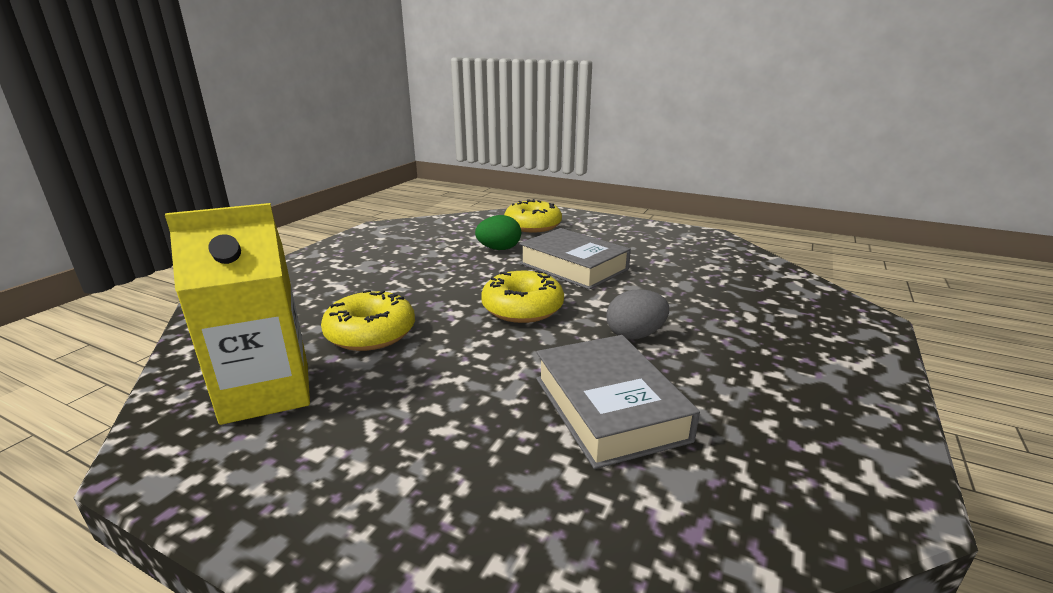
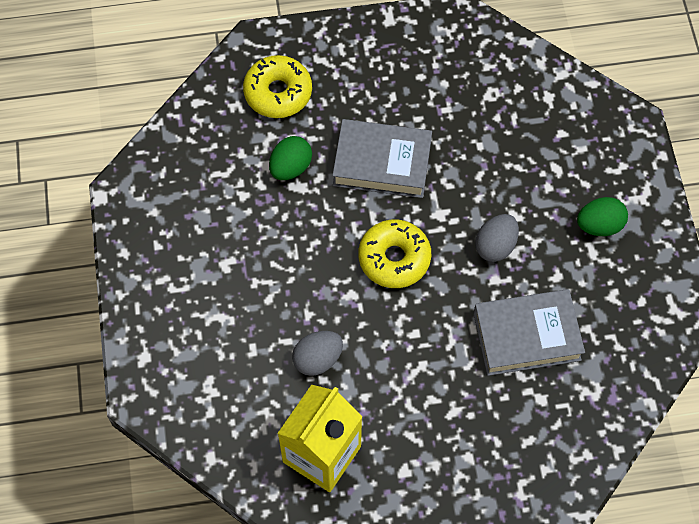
camera: 35 degrees left, 40 degrees up
(371, 333) = (317, 359): yellow donut -> grey egg
(609, 408) = (526, 336): grey book -> grey book turned 45 degrees counterclockwise
(781, 364) = (599, 225): none -> green egg

